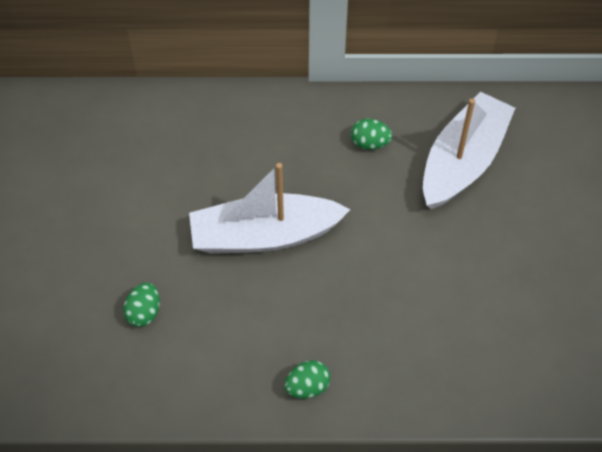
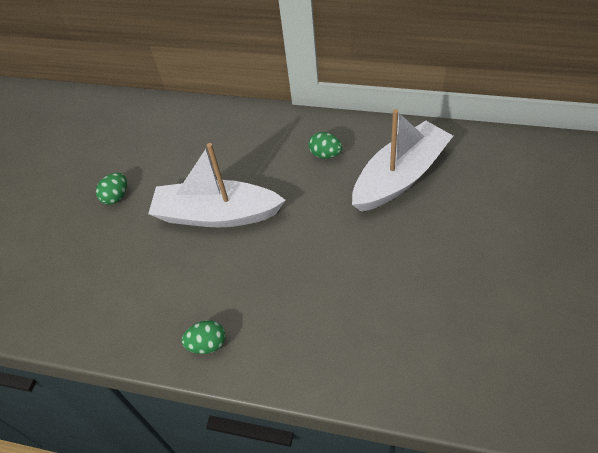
camera: 20 degrees right, 5 degrees down
(144, 312) = (101, 261): green egg -> green egg (116, 197)

